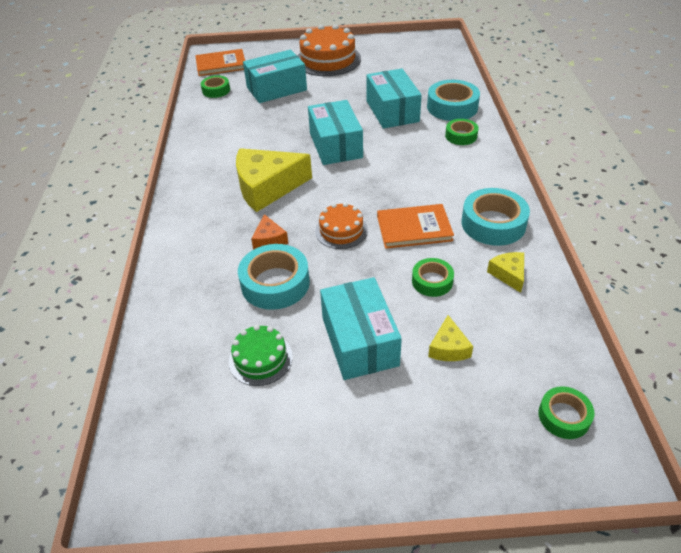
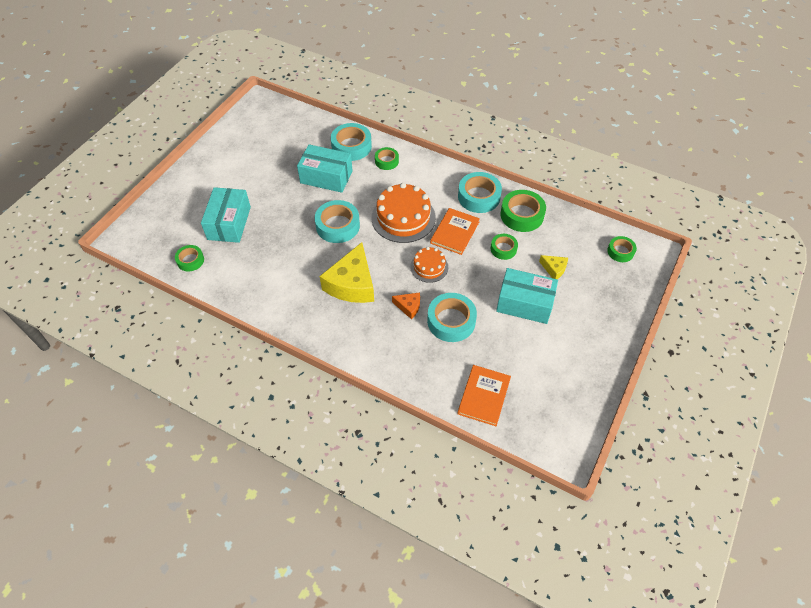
camera: 60 degrees left, 10 degrees up
(221, 65) = (151, 241): orange book -> orange book (484, 396)
(260, 359) = (507, 354): green cake -> none
(328, 60) = (219, 174): orange cake -> orange cake (403, 217)
(335, 145) = (338, 226): turquoise box -> turquoise tape
(508, 274) = (522, 215): yellow cheese -> green tape

